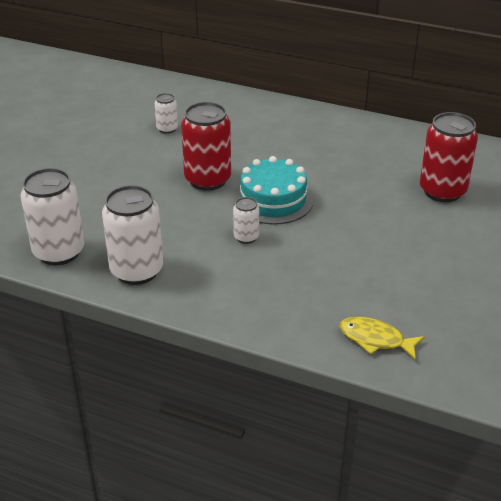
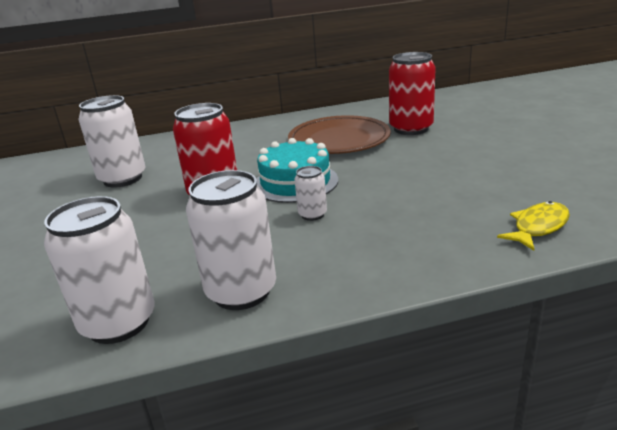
camera: 35 degrees left, 10 degrees down
(167, 129) = (123, 179): white can -> white can, size x2.01
(365, 171) = (339, 140): none -> brown plate
(375, 339) = (538, 227): yellow fish -> yellow fish turned 150 degrees clockwise

